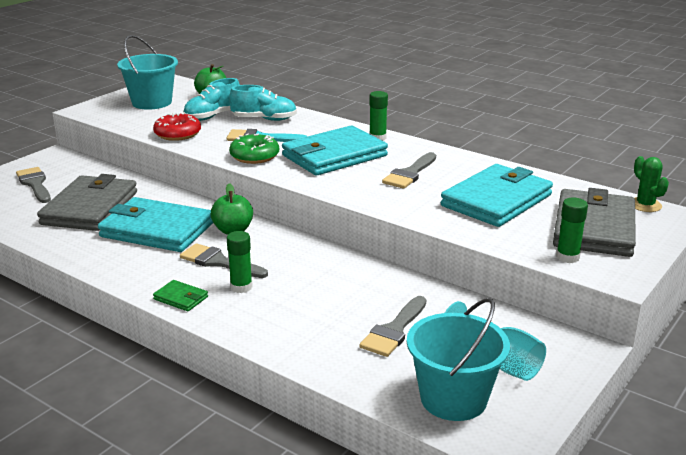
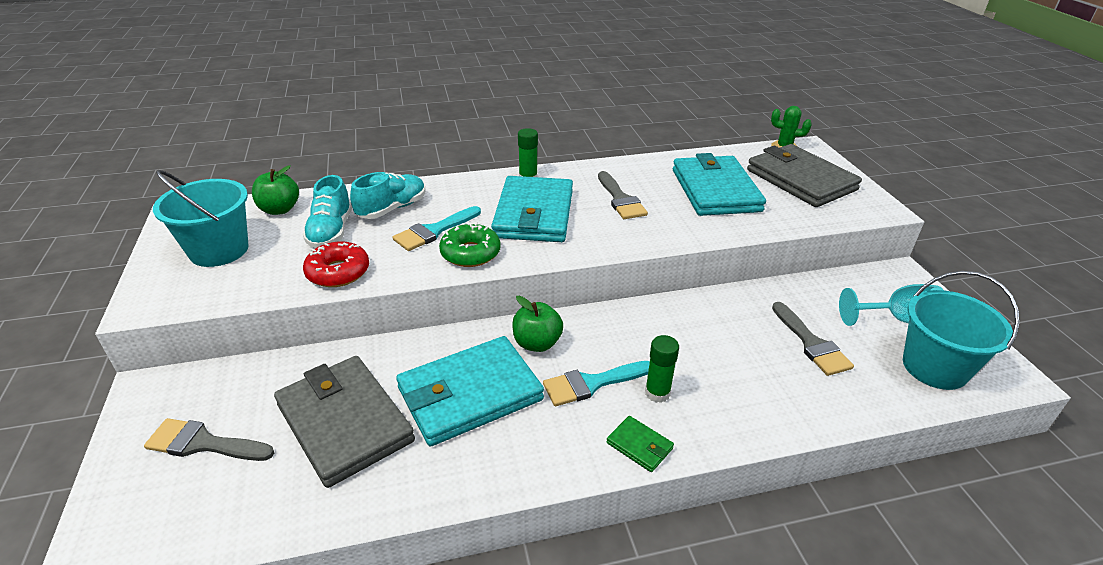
camera: 50 degrees left, 10 degrees up
(181, 298) = (639, 446): green wallet -> green wallet turned 60 degrees clockwise
(219, 262) = (592, 384): grey brush -> turquoise brush
(567, 257) = (836, 211): green glue stick -> none

